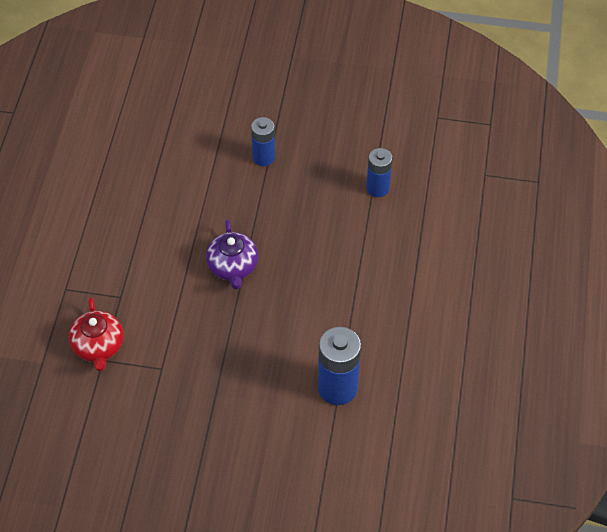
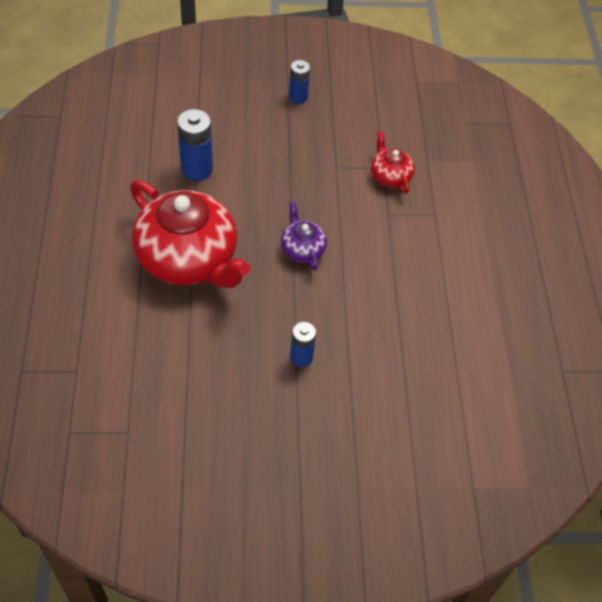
camera: 165 degrees right, 0 degrees up
(362, 272) = (188, 259): none -> red teapot
(377, 188) = (183, 340): blue battery -> blue battery (298, 97)

